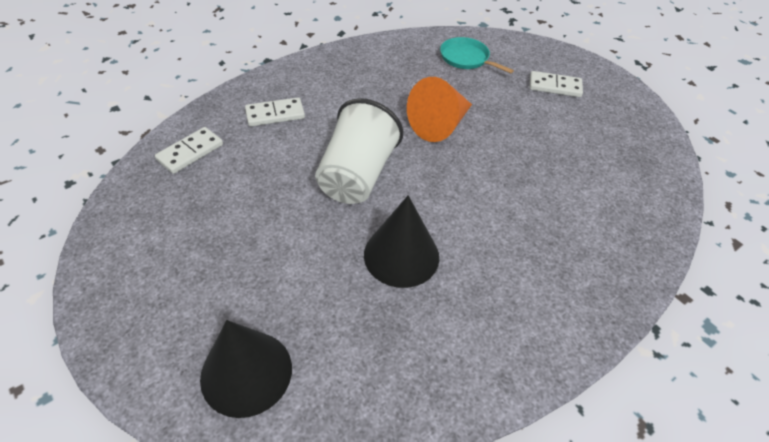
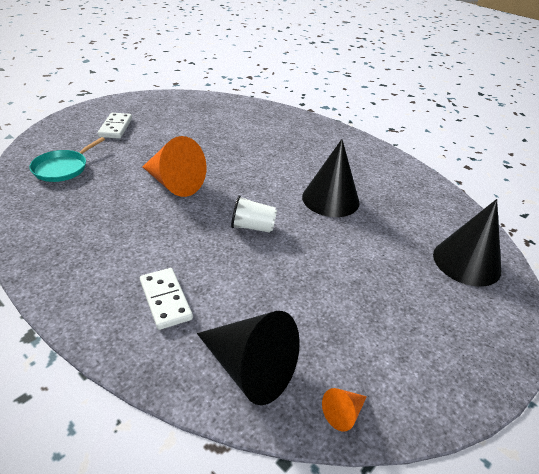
camera: 100 degrees left, 10 degrees down
(127, 195) = (343, 413): none -> orange cone
(190, 152) = (250, 368): white domino -> black cone
(357, 175) = (253, 227): white cup -> white cup, size x0.51

